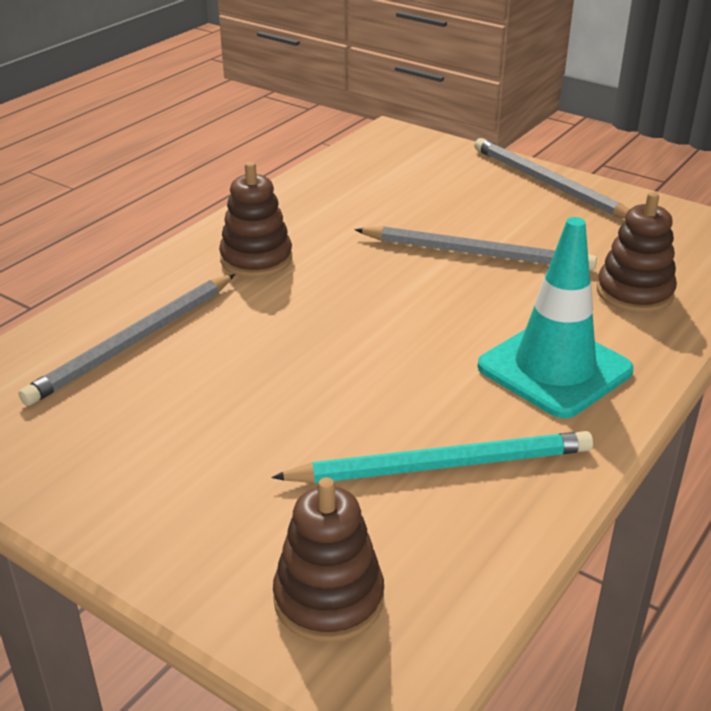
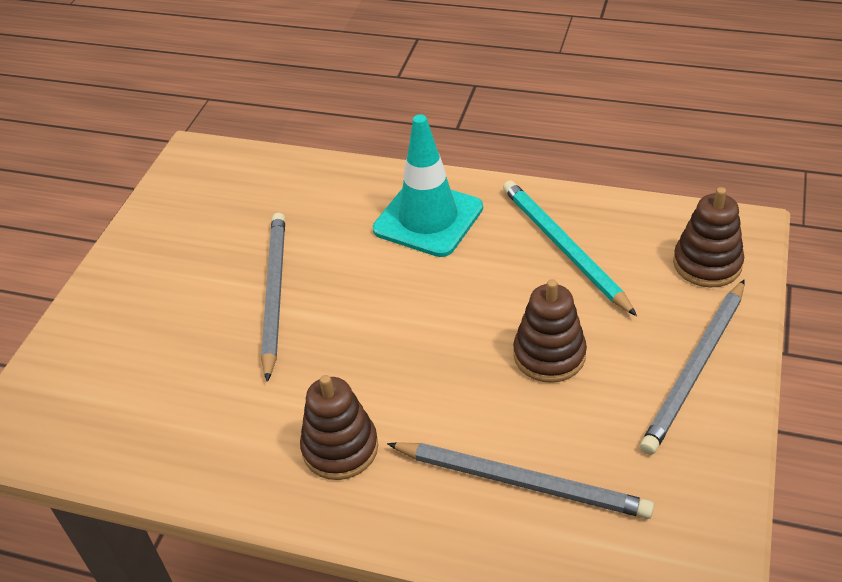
camera: 105 degrees left, 10 degrees up
(548, 184) = (120, 276): grey pencil -> grey pencil (695, 368)
(634, 293) = (306, 197): brown stacking toy -> brown stacking toy (549, 355)

